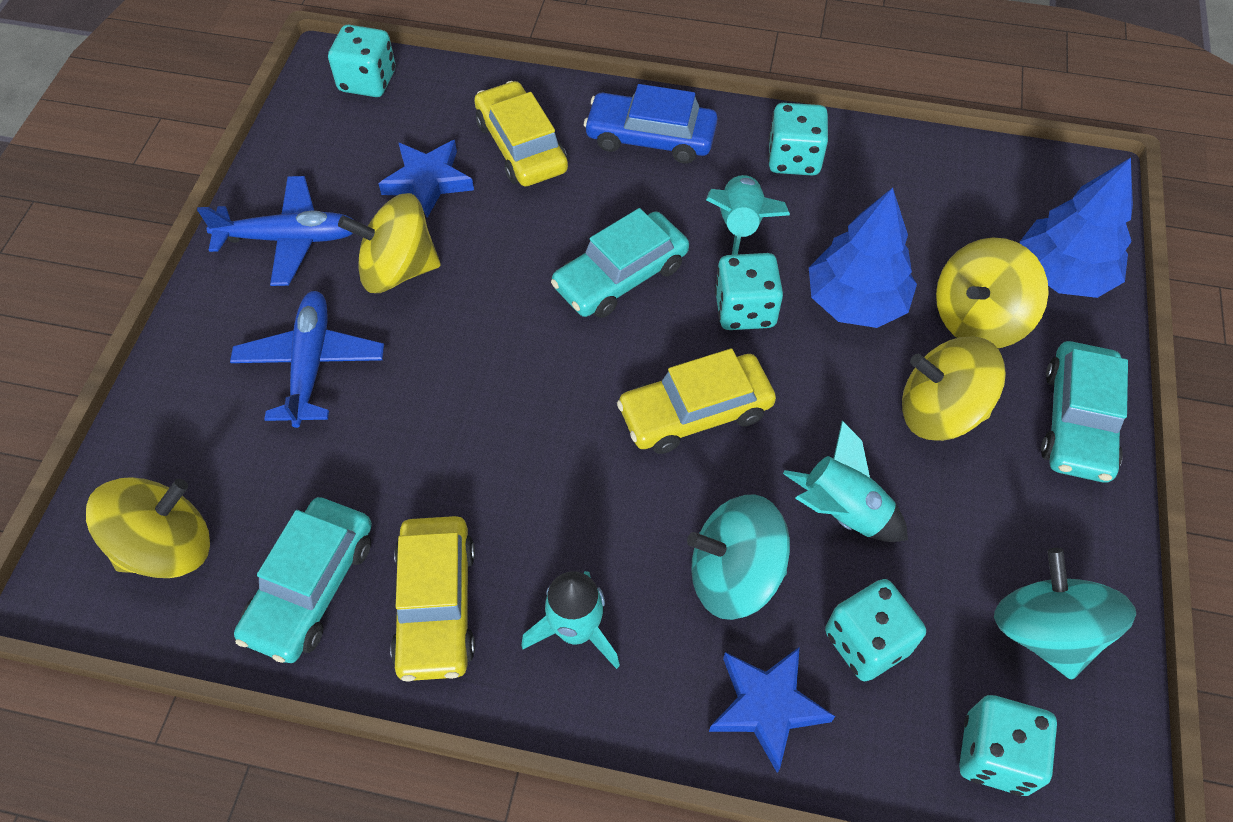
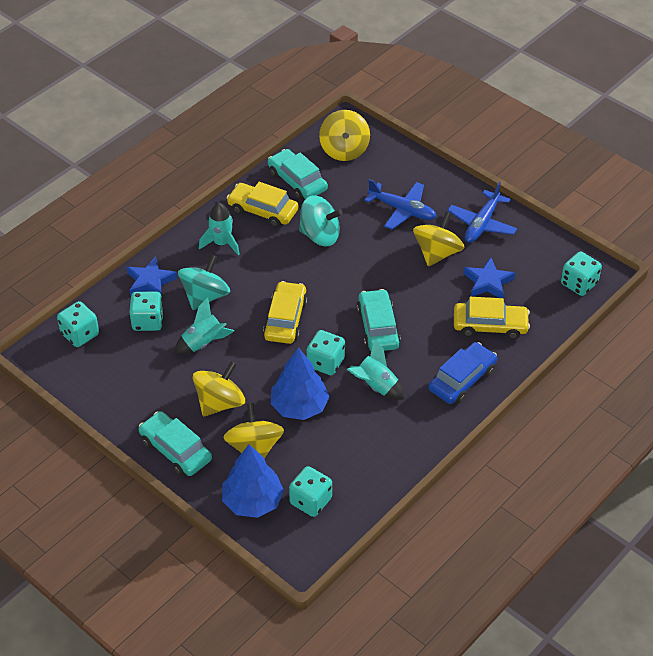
camera: 120 degrees right, 10 degrees down
(793, 159) = (406, 432): turquoise dice -> turquoise dice (310, 501)
(1045, 631) = (105, 377): turquoise spinning top -> turquoise spinning top (320, 235)

